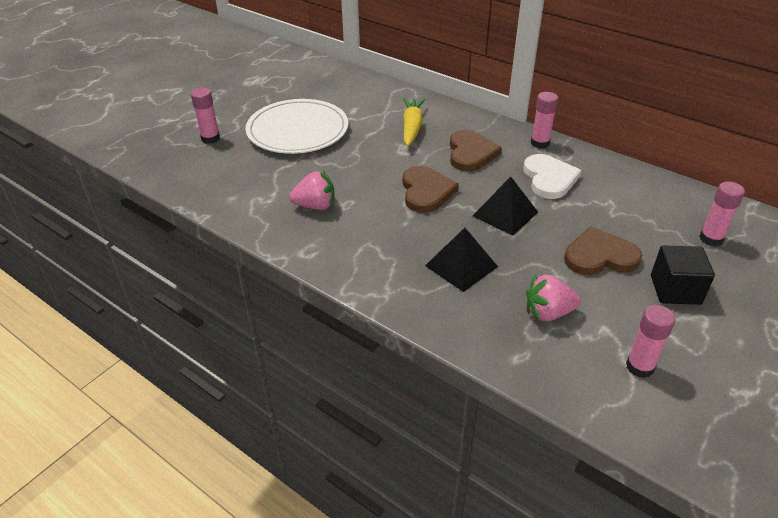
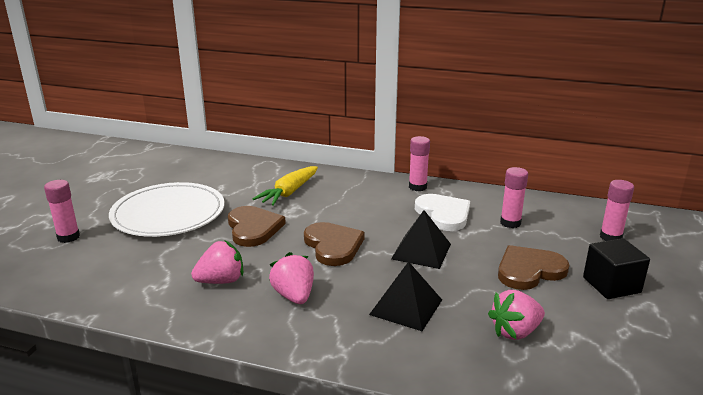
camera: 20 degrees left, 15 degrees down
(369, 233) = (294, 296): none -> pink strawberry
(412, 127) = (289, 192): yellow carrot -> yellow carrot turned 135 degrees counterclockwise
(471, 153) = (358, 205): brown heart -> brown heart (253, 228)
(640, 367) = (628, 361): pink glue stick -> pink glue stick (510, 223)

